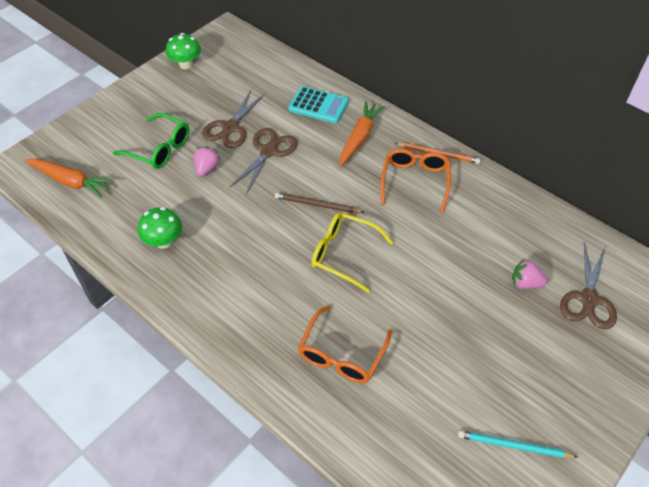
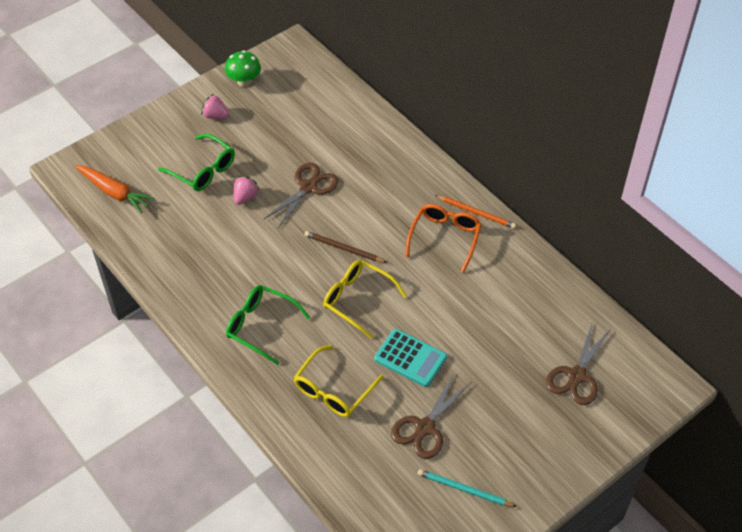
camera: 10 degrees right, 0 degrees up
(164, 241) = (193, 263): green mushroom -> none
(230, 128) = (276, 157): brown scissors -> brown scissors (425, 427)
(248, 296) = (261, 326): none -> green glasses
(318, 105) = (369, 144): turquoise calculator -> turquoise calculator (410, 358)
(341, 354) = (333, 390): orange glasses -> yellow glasses
(359, 137) = (402, 185): orange carrot -> none
(525, 283) = (521, 352): pink strawberry -> pink strawberry (215, 116)

